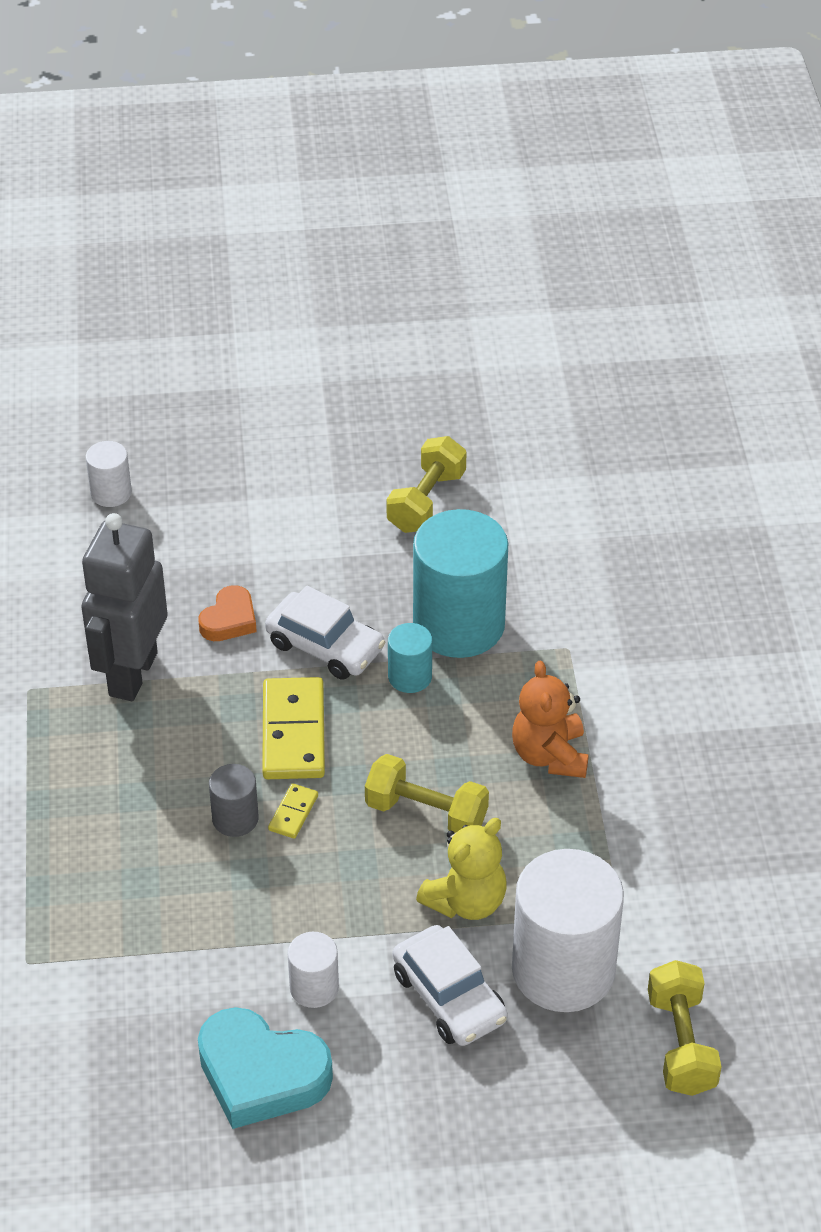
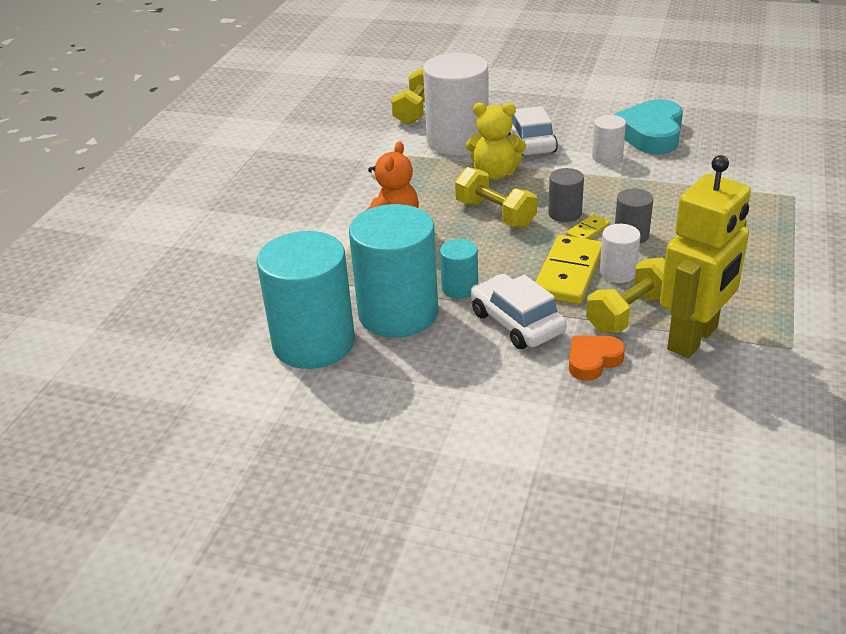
camera: 155 degrees left, 10 degrees down
(111, 493) = (687, 518): white cylinder -> white cylinder (617, 272)
(132, 674) = (693, 339): grey robot -> yellow robot
(261, 1074) = (651, 134): turquoise heart -> turquoise heart turned 120 degrees counterclockwise
(334, 839) = (565, 213): none -> grey cylinder
(426, 502) = (356, 419): yellow dumbbell -> yellow dumbbell (630, 313)
(466, 901) = (495, 173): yellow teddy bear -> yellow teddy bear turned 150 degrees counterclockwise
(523, 566) = (314, 343): none -> turquoise cylinder

